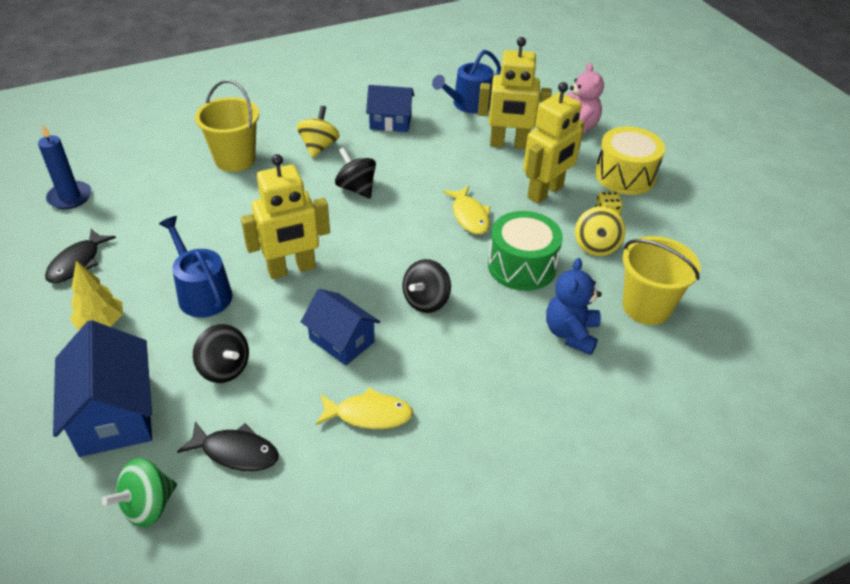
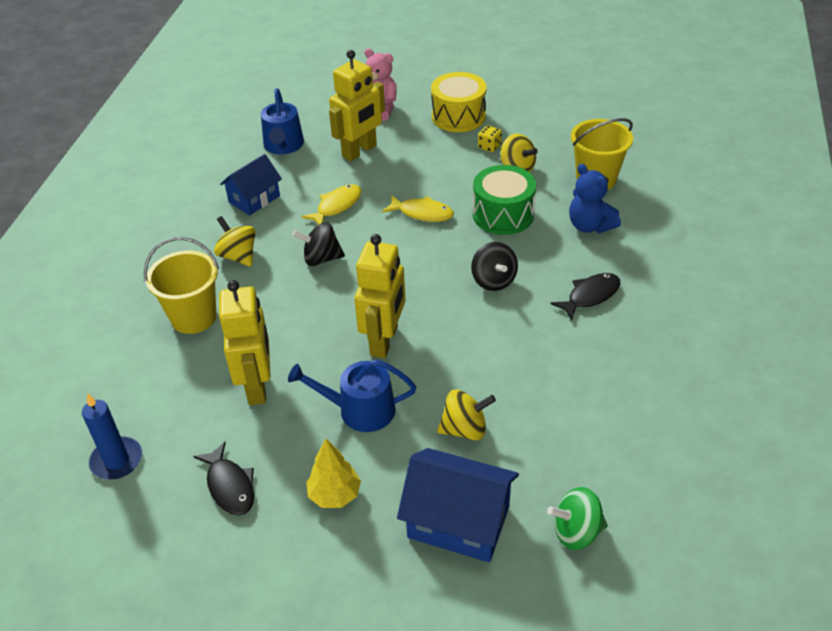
camera: 50 degrees left, 0 degrees up
(148, 506) = (576, 532): green spinning top -> green spinning top turned 90 degrees clockwise
(224, 368) = (465, 429): black spinning top -> yellow spinning top
(236, 452) = (561, 456): black fish -> black fish (590, 296)
(342, 340) = (494, 346): blue house -> none
(369, 414) = (582, 364): yellow fish -> yellow fish (337, 206)
(545, 192) = (436, 162): yellow robot -> yellow robot (257, 386)

